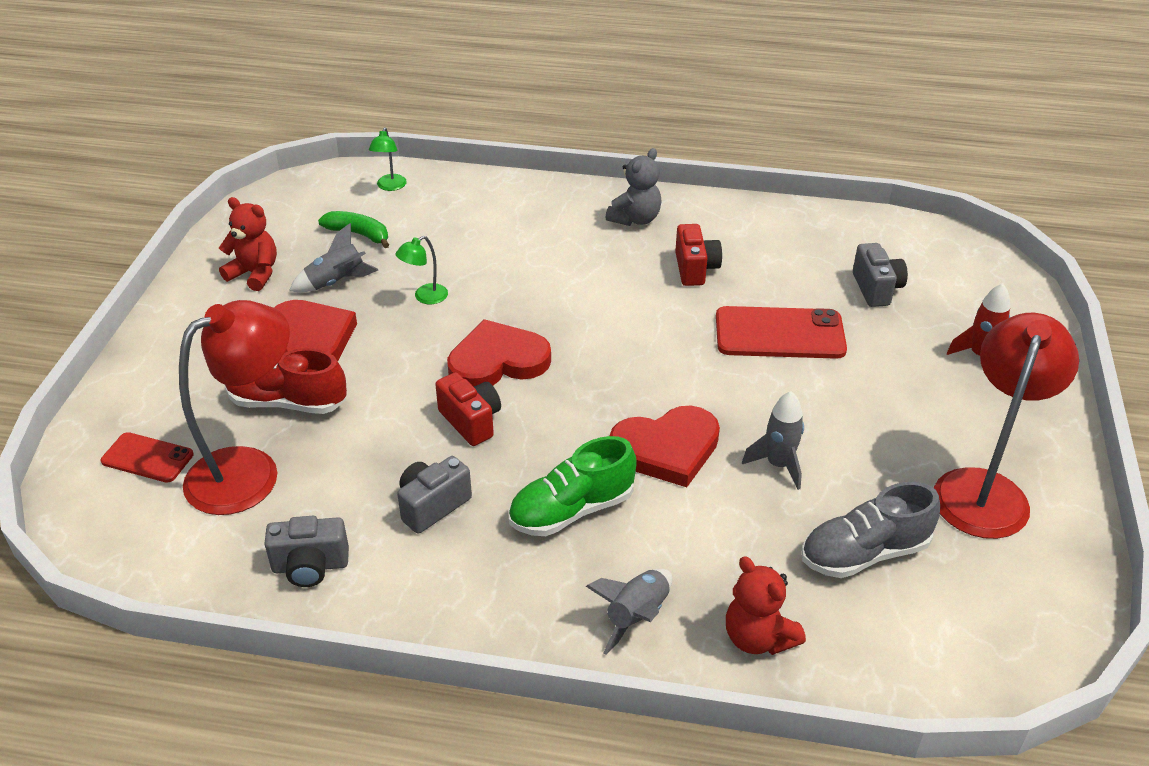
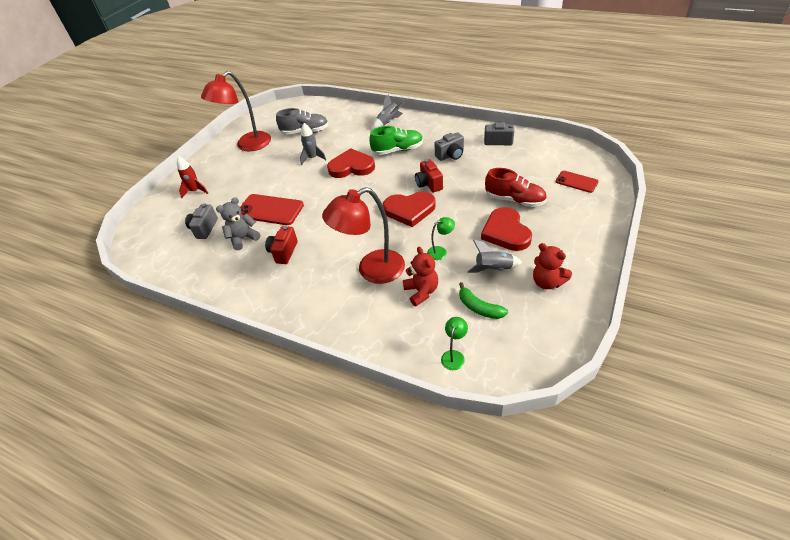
camera: 160 degrees left, 5 degrees up
(250, 471) = (527, 173): red lamp -> red lamp (372, 270)
(635, 219) = (295, 295): grey teddy bear -> grey teddy bear (243, 238)
(758, 637) = (354, 115): red teddy bear -> red teddy bear (421, 291)

